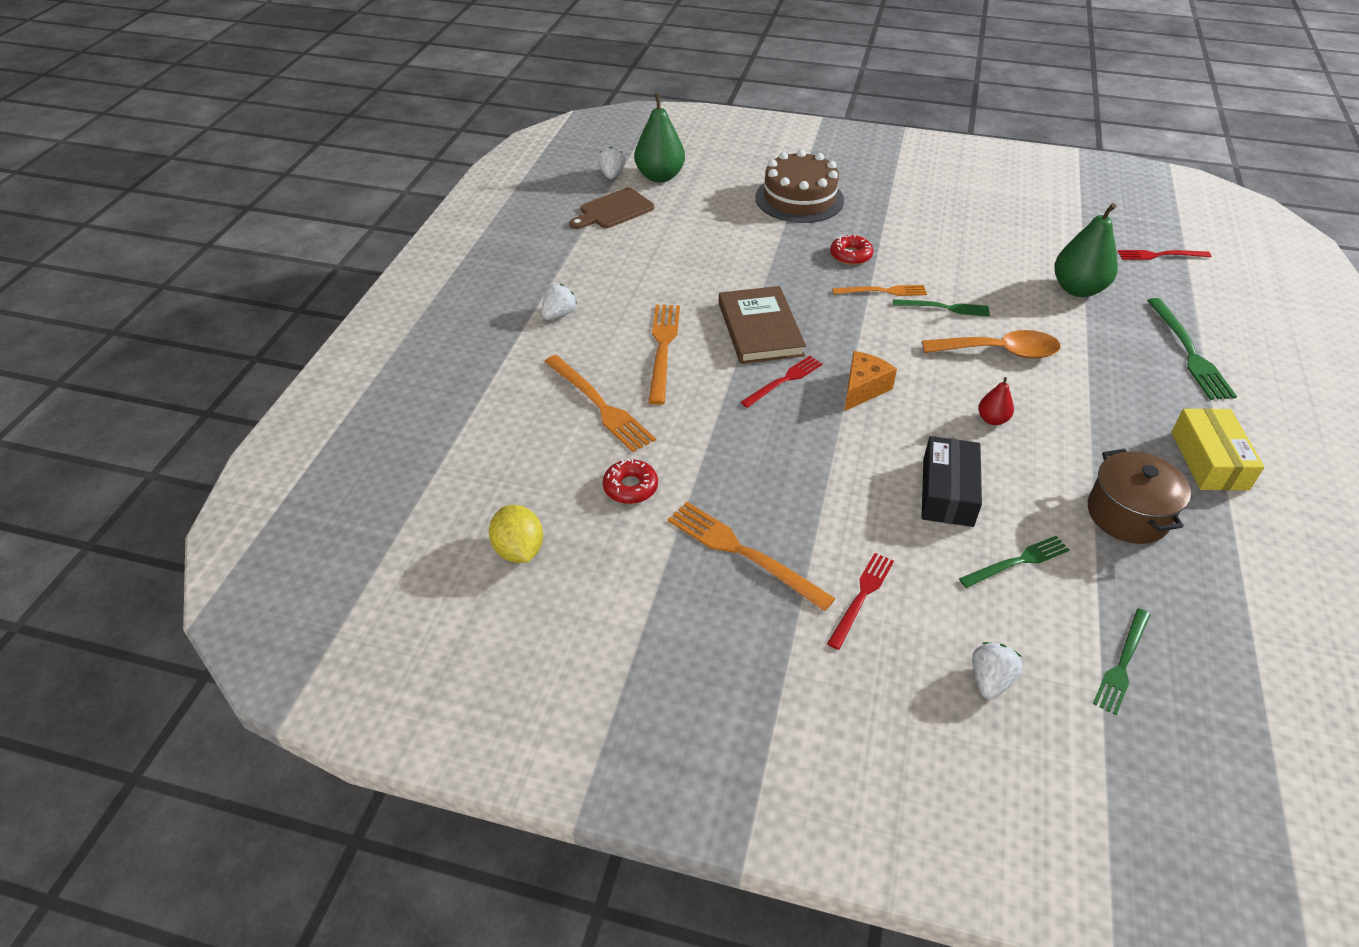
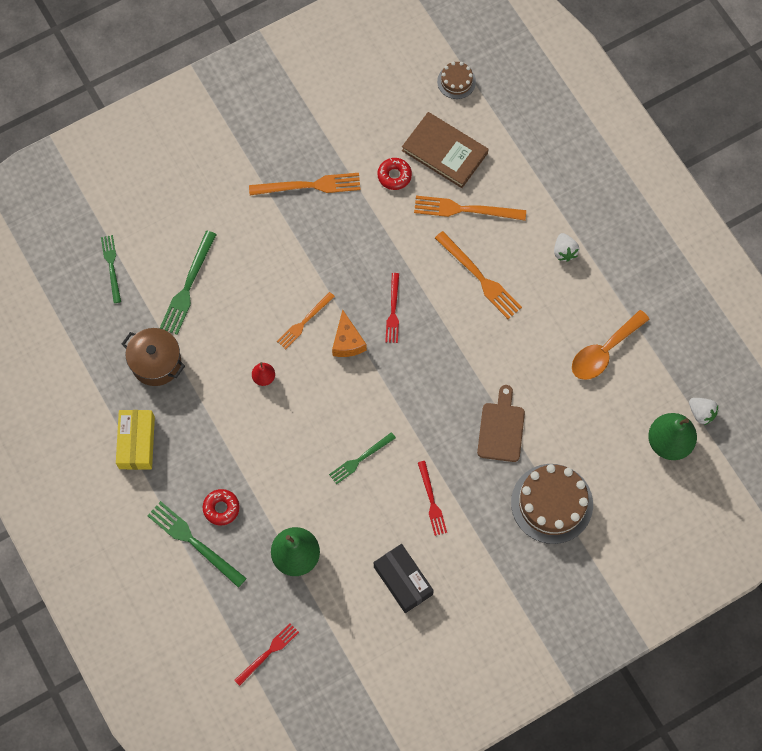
camera: 135 degrees right, 25 degrees up
(429, 524) = (456, 81): none -> brown cake
(519, 550) = (403, 104): yellow lemon -> none
(613, 210) = (652, 375): brown cutting board -> brown cutting board (501, 428)
(760, 329) = (445, 341): brown book -> brown book (444, 152)
(850, 255) = (460, 464): red donut -> red donut (221, 508)
(861, 597) = (240, 207): red fork -> red fork (431, 501)
(883, 291) = (409, 443): orange fork -> orange fork (304, 322)
(947, 492) = (249, 303): black box -> black box (403, 580)
(990, 680) = (159, 212): white strawberry -> none
(999, 352) = (299, 443): orange spoon -> orange spoon (604, 352)
(1017, 562) = (188, 286): green fork -> green fork, size x1.54
(1209, 460) = (137, 442): yellow box -> yellow box turned 45 degrees clockwise

